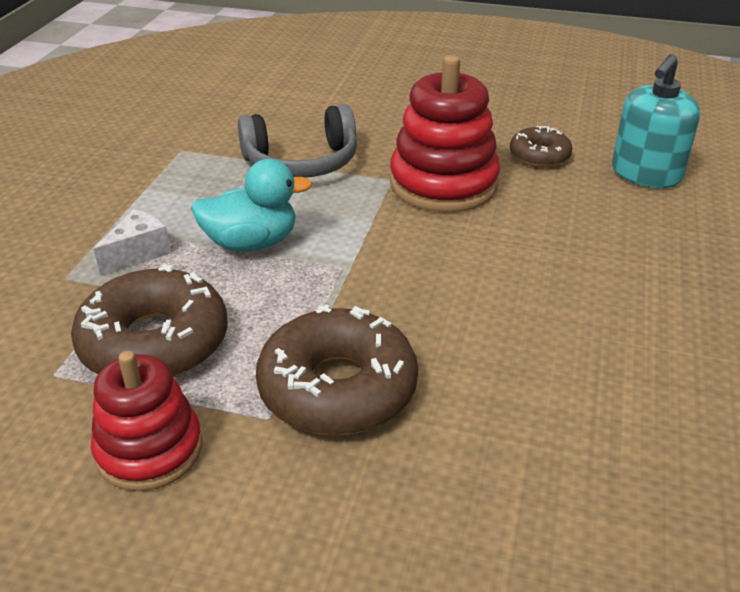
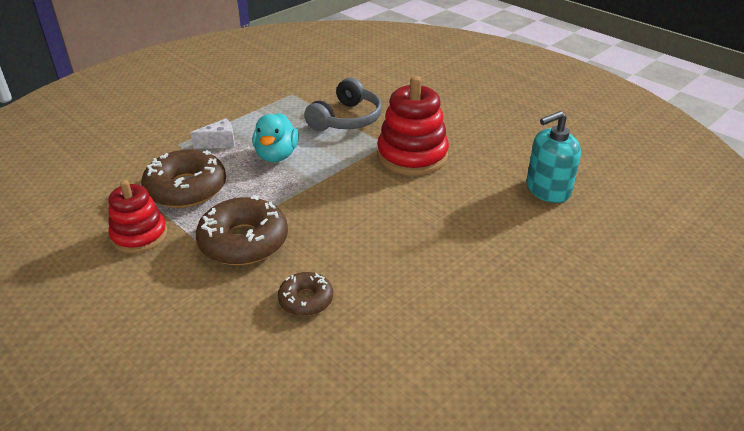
camera: 30 degrees right, 0 degrees up
(251, 243) = (276, 155): turquoise duck -> turquoise duck turned 75 degrees clockwise
(302, 162) = (347, 119): grey headphones -> grey headphones turned 75 degrees counterclockwise
(539, 156) = (490, 157): brown donut -> brown donut (306, 300)

